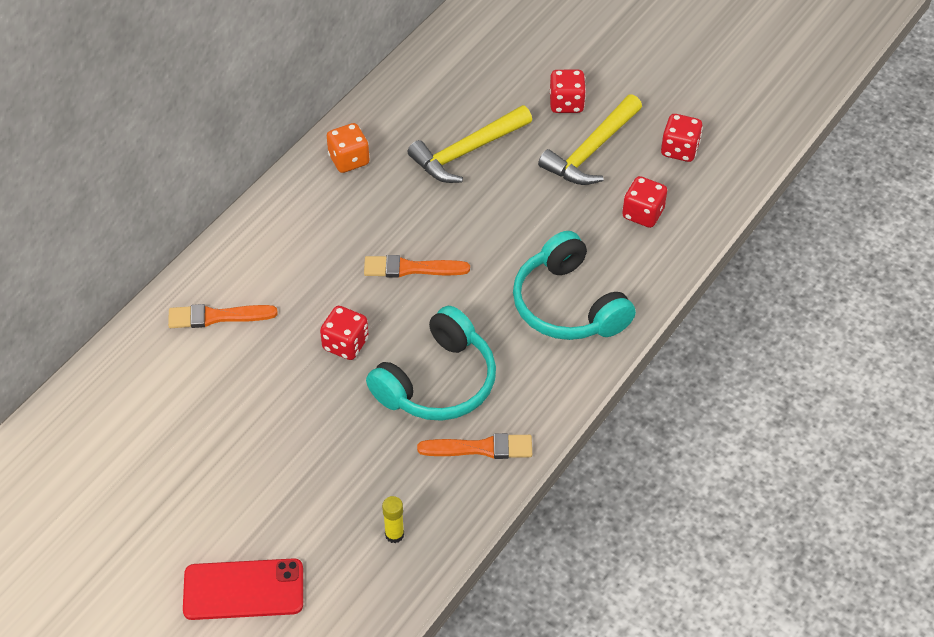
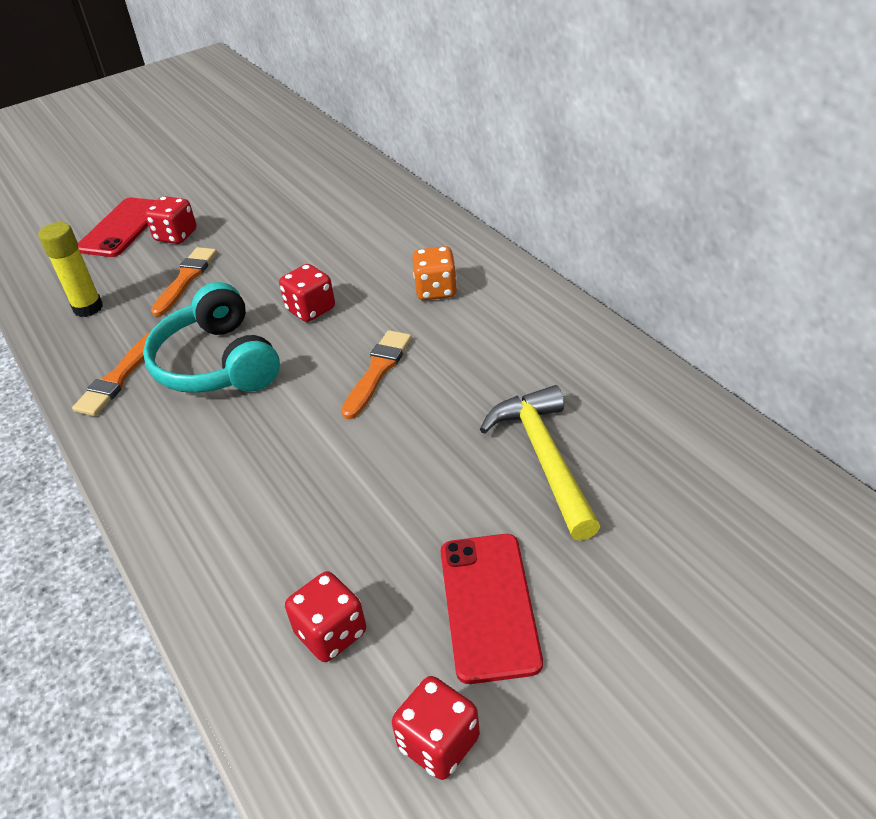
camera: 115 degrees right, 10 degrees down
(217, 317) = (398, 239): orange brush -> orange brush (186, 279)
(349, 160) = (572, 350): orange dice -> orange dice (436, 290)
(394, 534) = (88, 308): yellow glue stick -> yellow glue stick, size x1.59
(566, 103) = (607, 604): red dice -> red dice (176, 236)
(568, 305) = (234, 496): turquoise headphones -> none
(591, 151) = (489, 605): yellow hammer -> red phone

